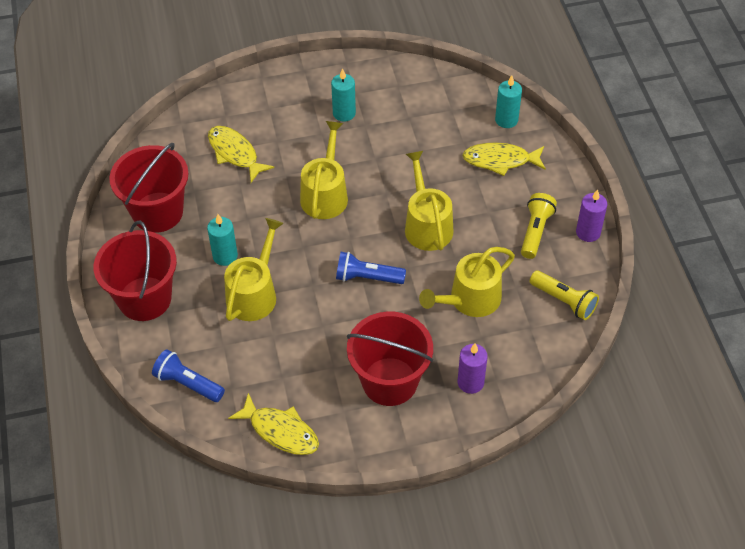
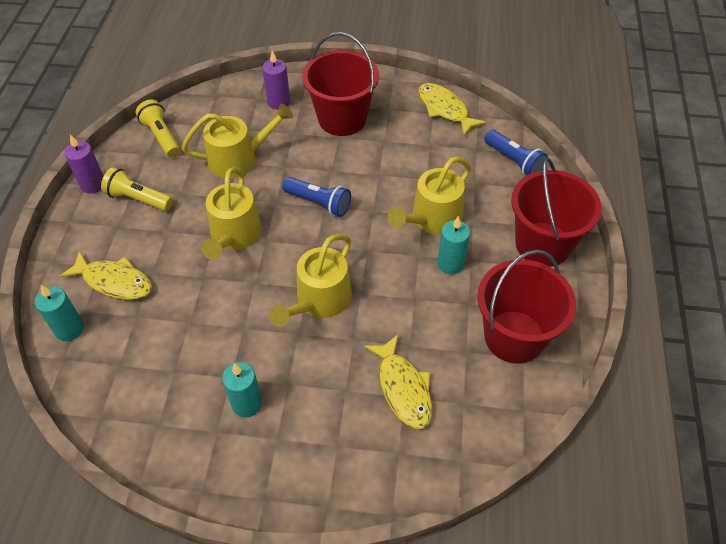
camera: 160 degrees left, 0 degrees up
(535, 231) = (138, 199): yellow flashlight -> yellow flashlight turned 75 degrees clockwise

